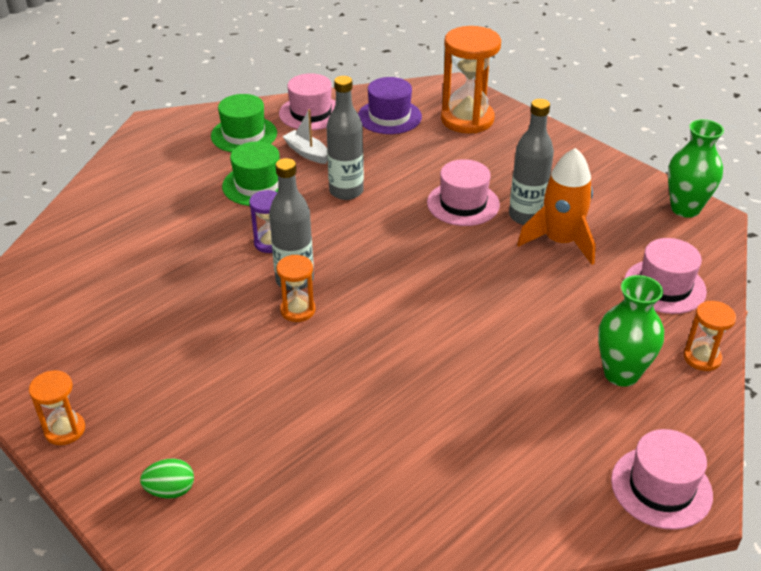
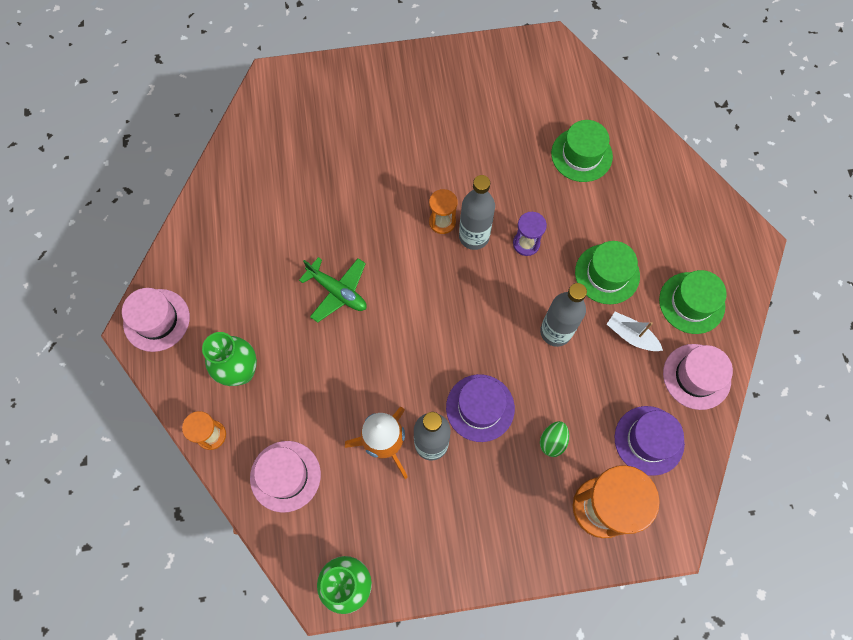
camera: 125 degrees right, 30 degrees up
(65, 430) = (431, 62): orange hourglass -> none
(127, 248) = (581, 155): none -> green hat
(170, 490) = (350, 91): green egg -> green egg (552, 441)
(307, 153) = (631, 335): white boat -> white boat turned 135 degrees counterclockwise
(457, 348) = (337, 291): none -> green plane
(463, 204) = (480, 408): pink hat -> purple hat

